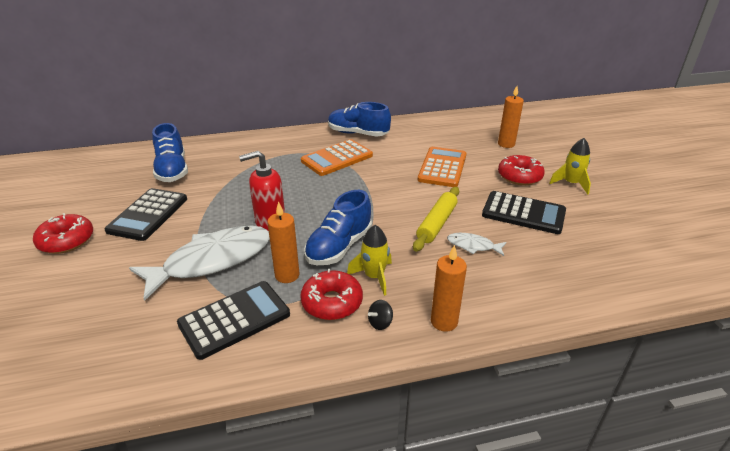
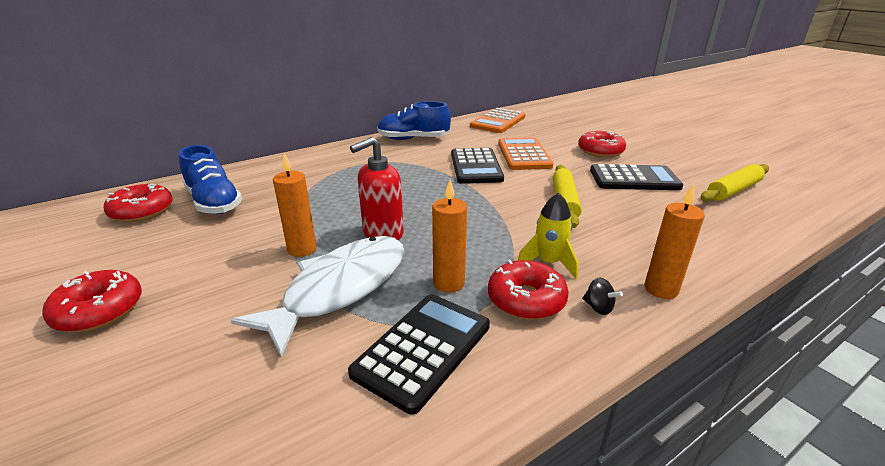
camera: 20 degrees left, 5 degrees down
(124, 168) = (142, 211): none -> red donut
(148, 215) = (211, 255): black calculator -> black calculator (475, 166)
(337, 158) = (409, 162): orange calculator -> orange calculator (498, 121)
(339, 247) = (484, 242): blue shoe -> none
(380, 323) = (598, 308): black spinning top -> black spinning top turned 75 degrees counterclockwise
(473, 246) = (617, 214): white fish -> none
(506, 144) = (563, 129): orange candle -> orange candle (302, 249)
(571, 184) = (648, 150): yellow rocket -> none
(612, 245) = (733, 190): none -> yellow rolling pin

